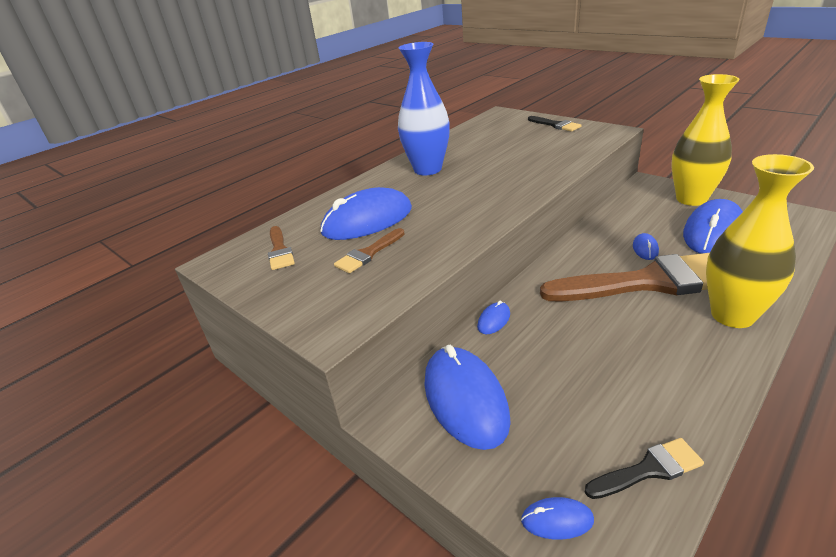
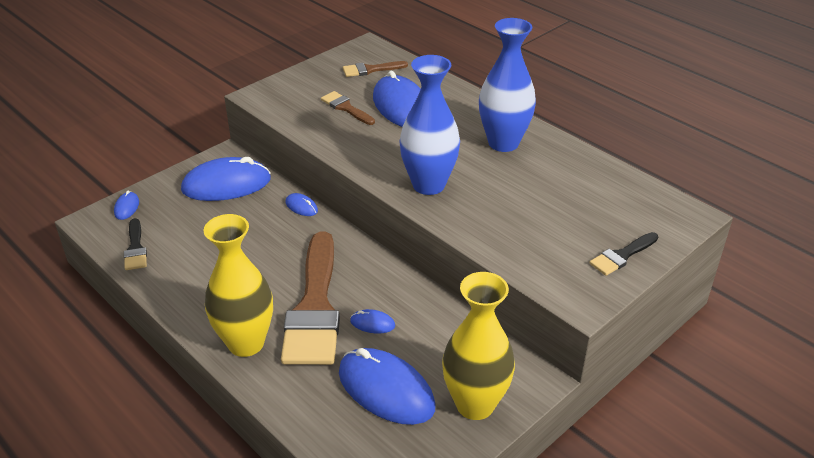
camera: 90 degrees right, 5 degrees up
(504, 191) = (428, 185): none -> blue vase

